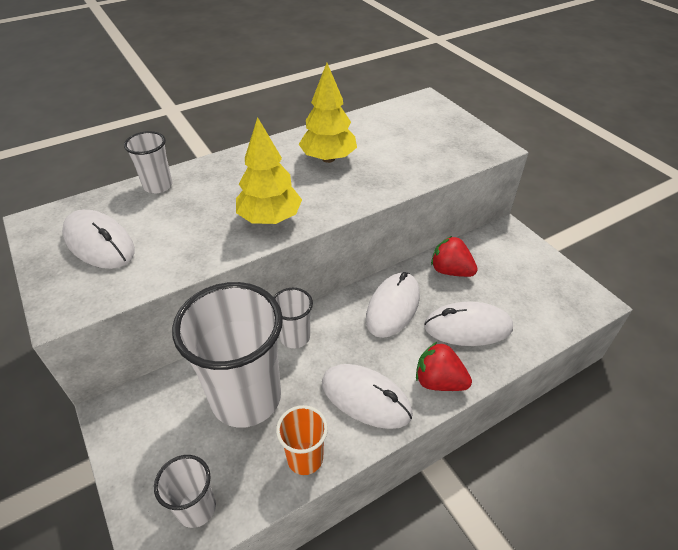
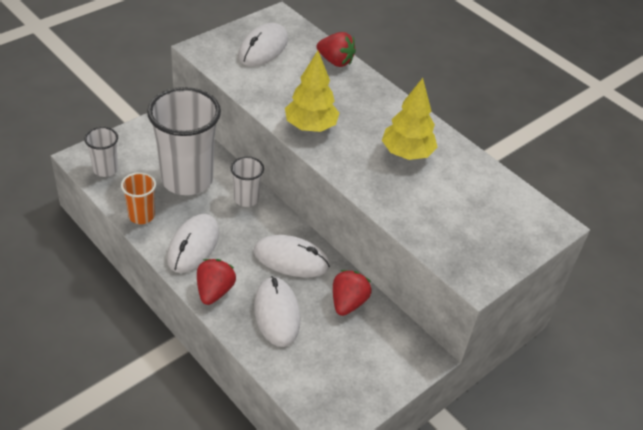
camera: 75 degrees right, 0 degrees up
(158, 186) = (335, 61): white cup -> red strawberry

